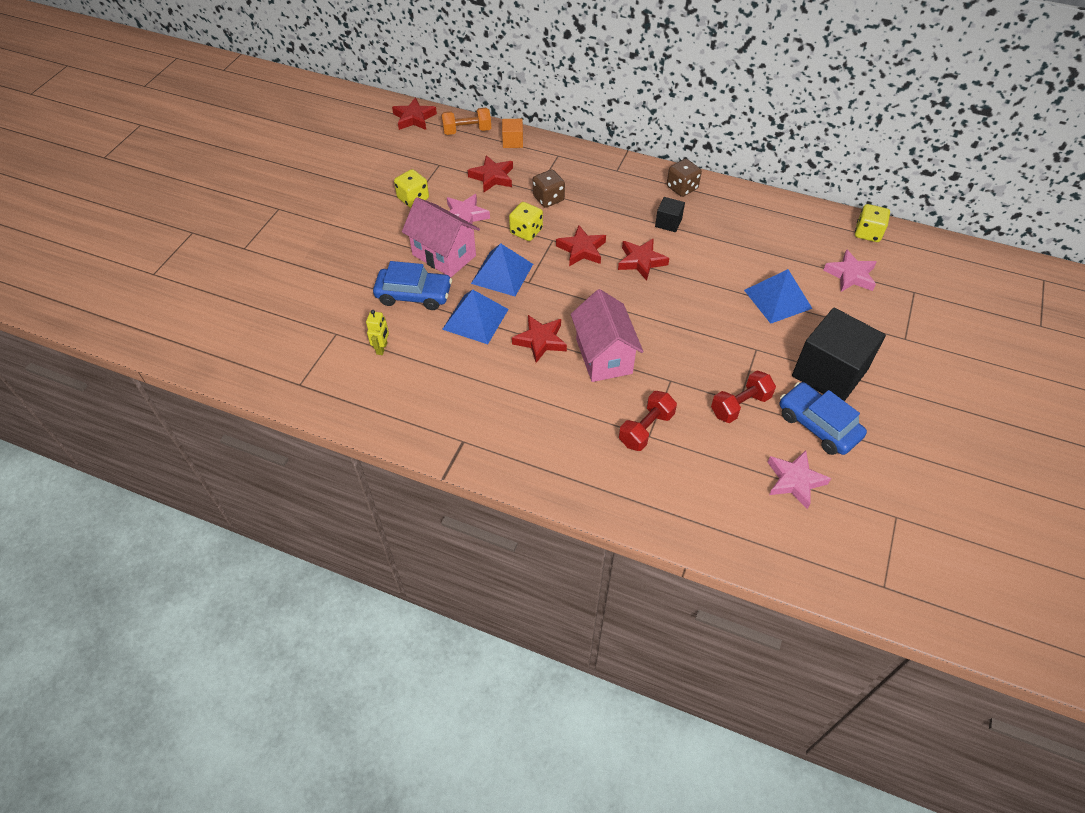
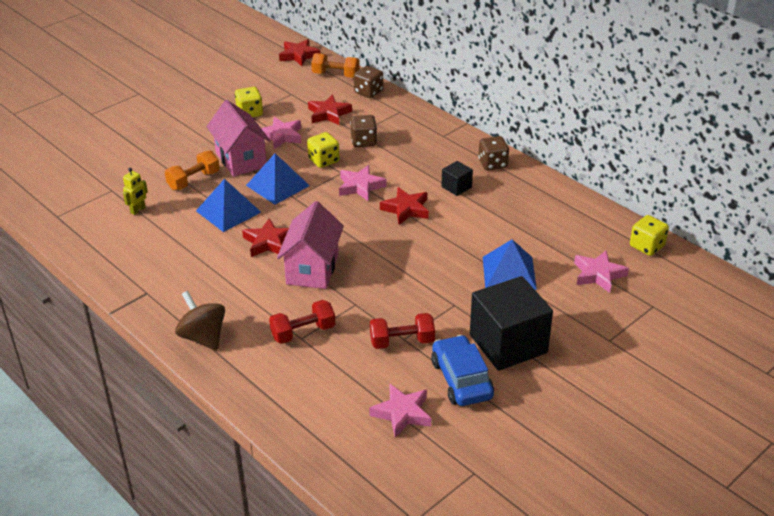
camera: 25 degrees right, 15 degrees down
(414, 295) = (193, 180): blue car -> orange dumbbell
(512, 141) = (368, 92): orange cube -> brown dice
(556, 471) = (203, 337): none -> brown spinning top
(582, 249) = (360, 186): red star -> pink star

